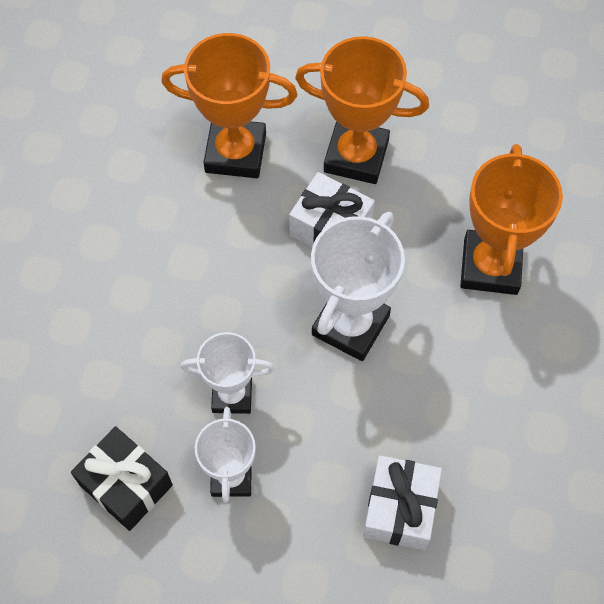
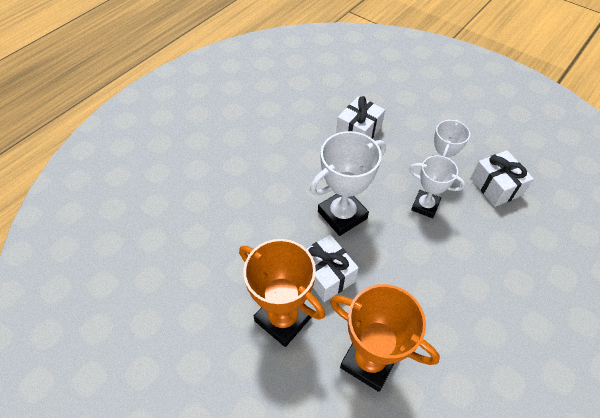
camera: 155 degrees left, 10 degrees down
(126, 485) = (496, 186): black gift -> white gift
(490, 266) = (244, 214): orange trophy -> none

